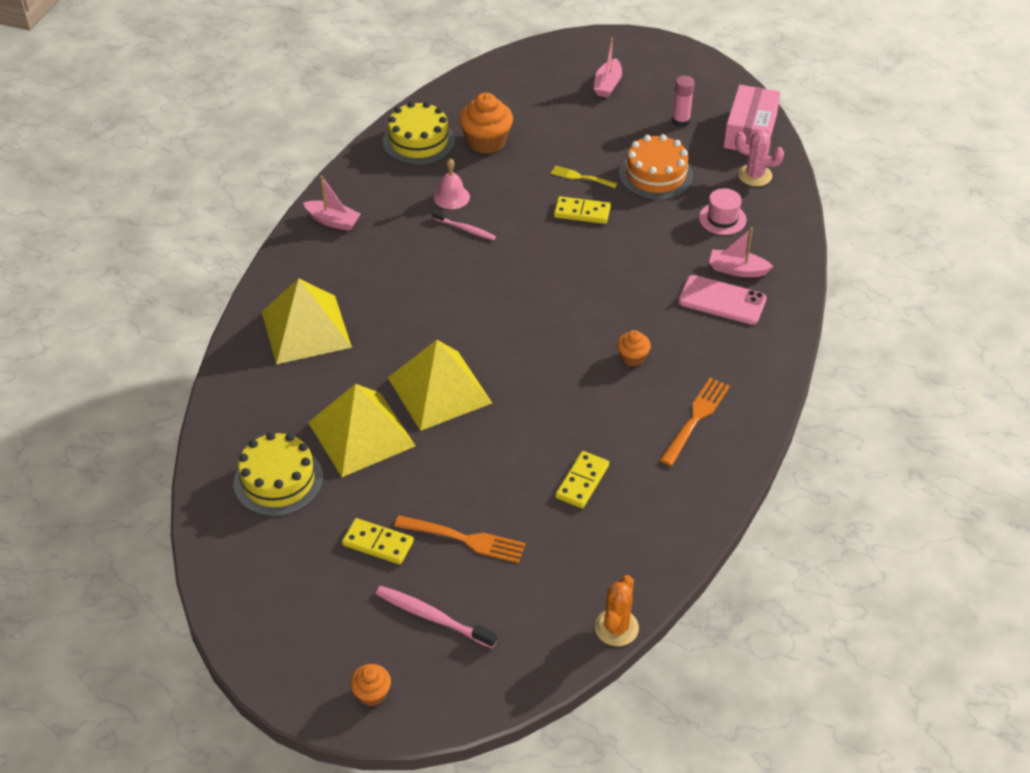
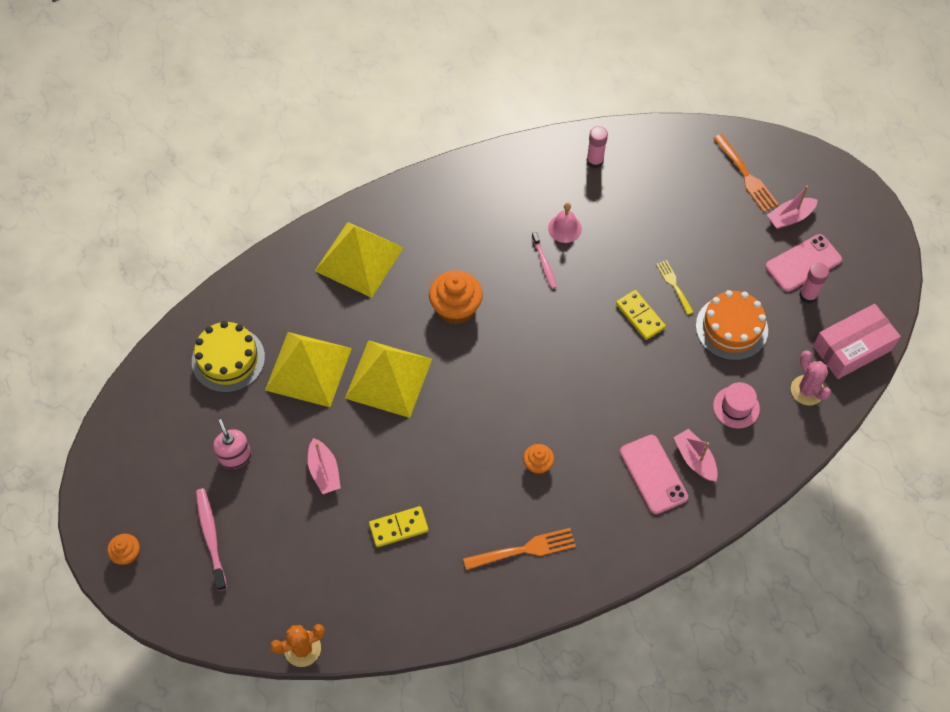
camera: 45 degrees right, 15 degrees up
(333, 221) = (465, 184): pink boat -> pink boat (324, 471)
(378, 543) = (235, 457): yellow domino -> pink soap dispenser
(418, 141) = (595, 161): yellow cake -> pink glue stick
(464, 539) = (285, 501): orange fork -> orange fork (745, 175)
(486, 142) = (641, 199): orange cupcake -> orange cupcake (456, 308)
(652, 105) = (803, 263): none -> pink phone

